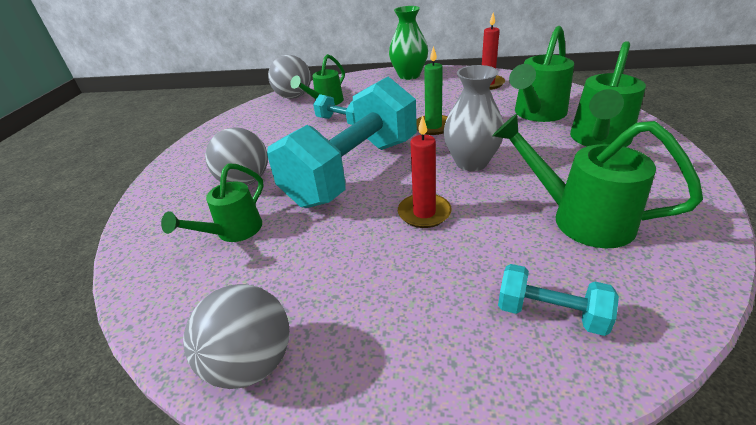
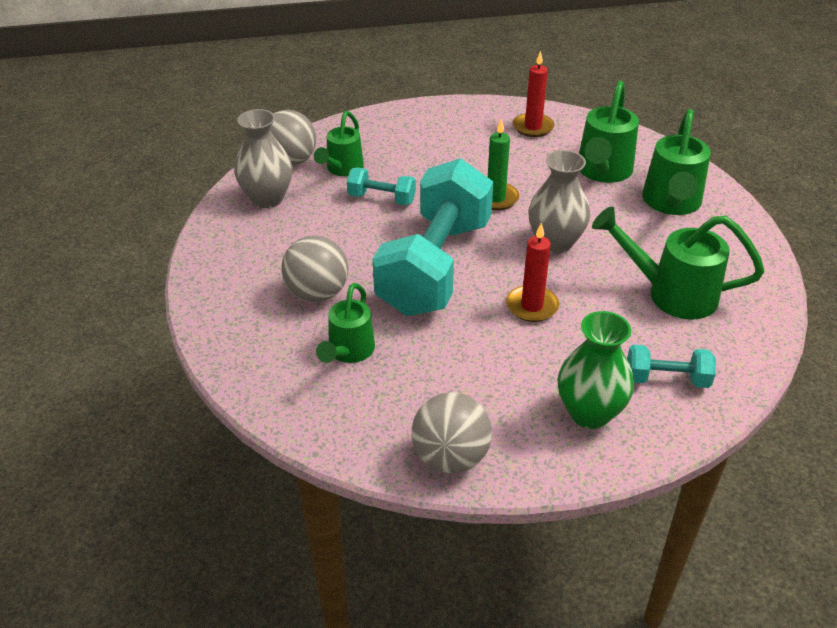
camera: 20 degrees left, 5 degrees up
(261, 117) = (267, 198): none -> grey vase
(409, 75) = (429, 116): green vase -> green vase (589, 413)

